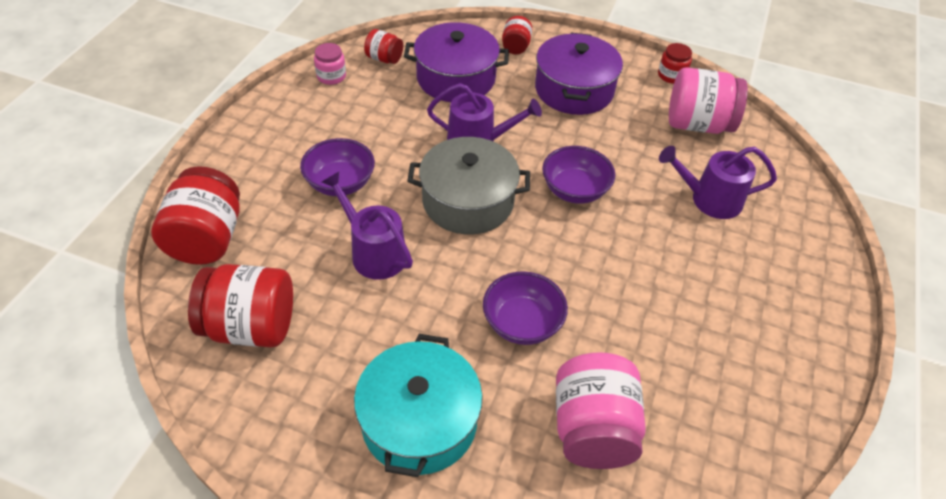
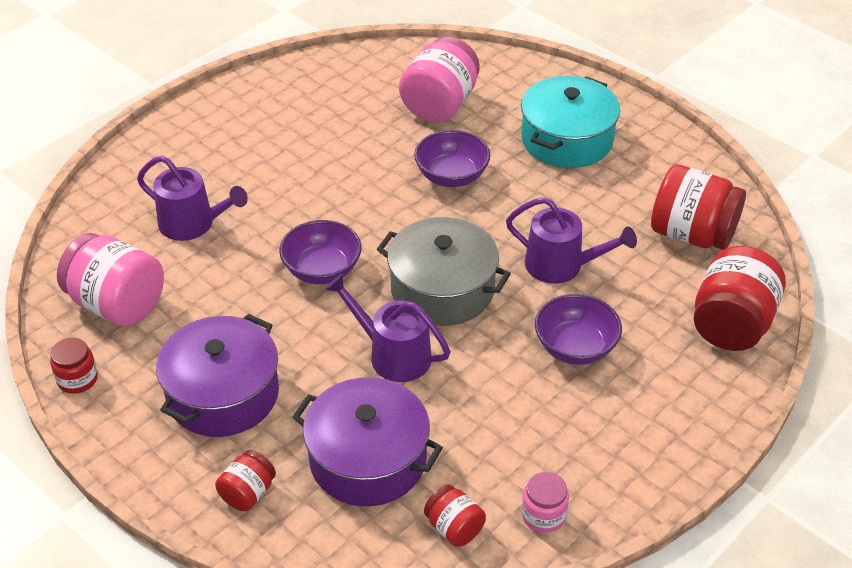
camera: 155 degrees left, 5 degrees down
(373, 252) = (561, 266): purple watering can -> purple watering can turned 45 degrees counterclockwise

